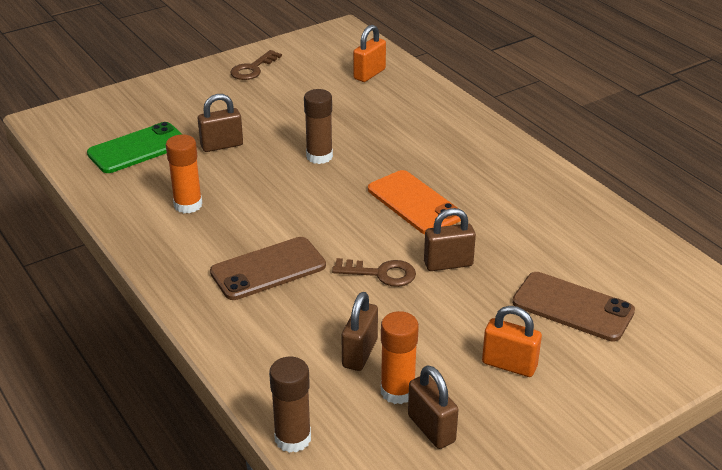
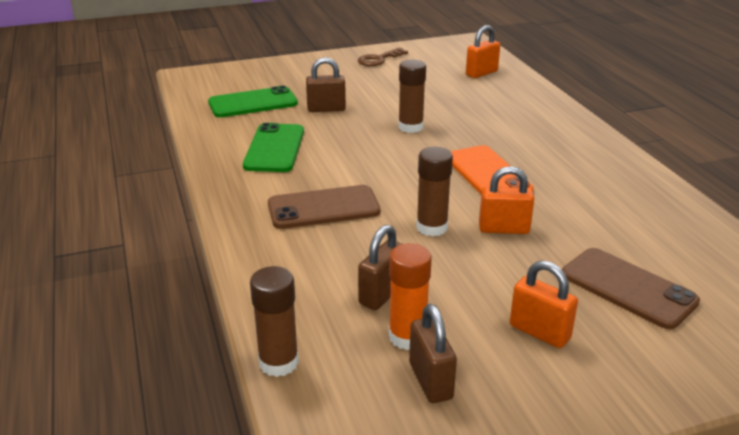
camera: 15 degrees right, 5 degrees down
(188, 205) = (275, 148): orange glue stick -> green phone
(381, 273) = (432, 227): brown key -> brown glue stick
(448, 264) = (503, 229): brown padlock -> orange padlock

